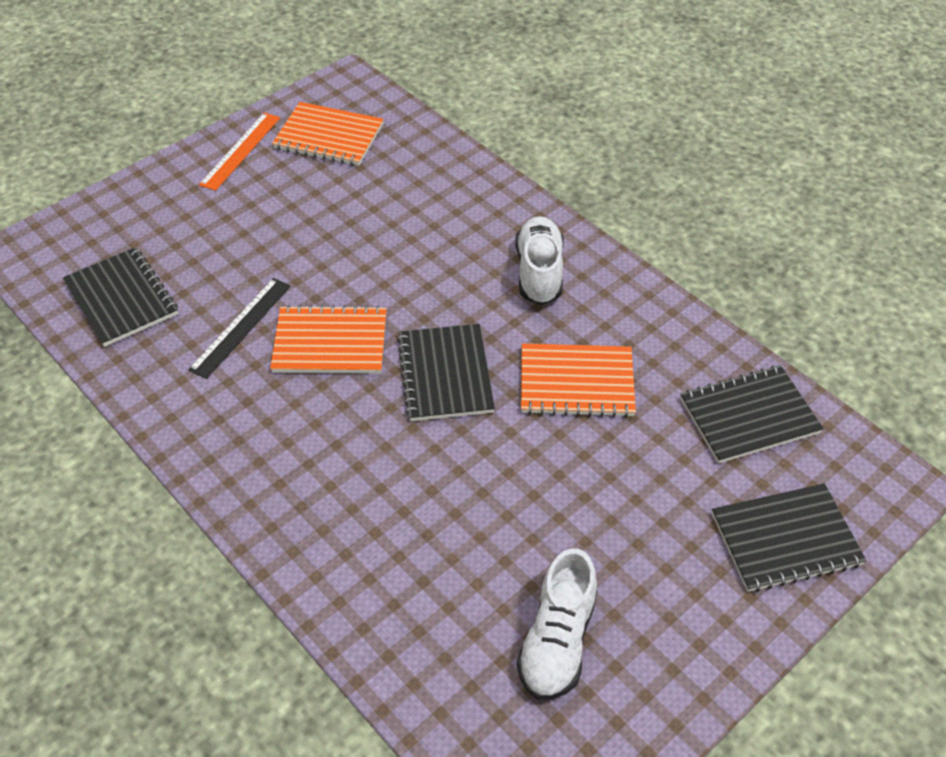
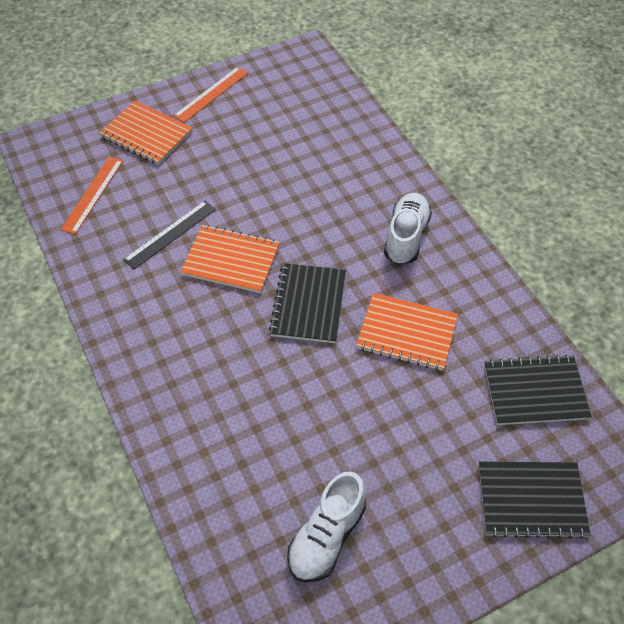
camera: 15 degrees right, 5 degrees up
(121, 299) = (92, 194): black notebook -> orange ruler
(329, 136) = (280, 94): orange notebook -> orange notebook (146, 134)

